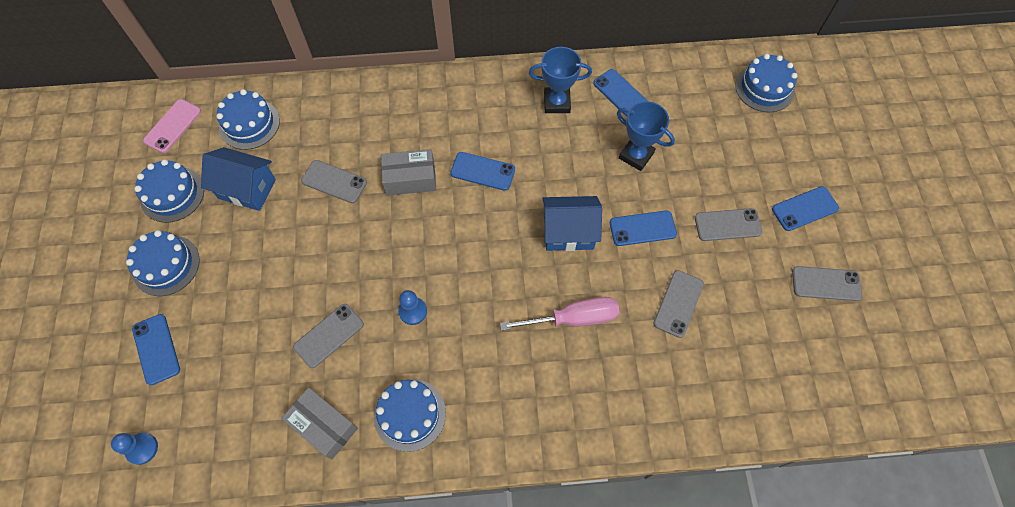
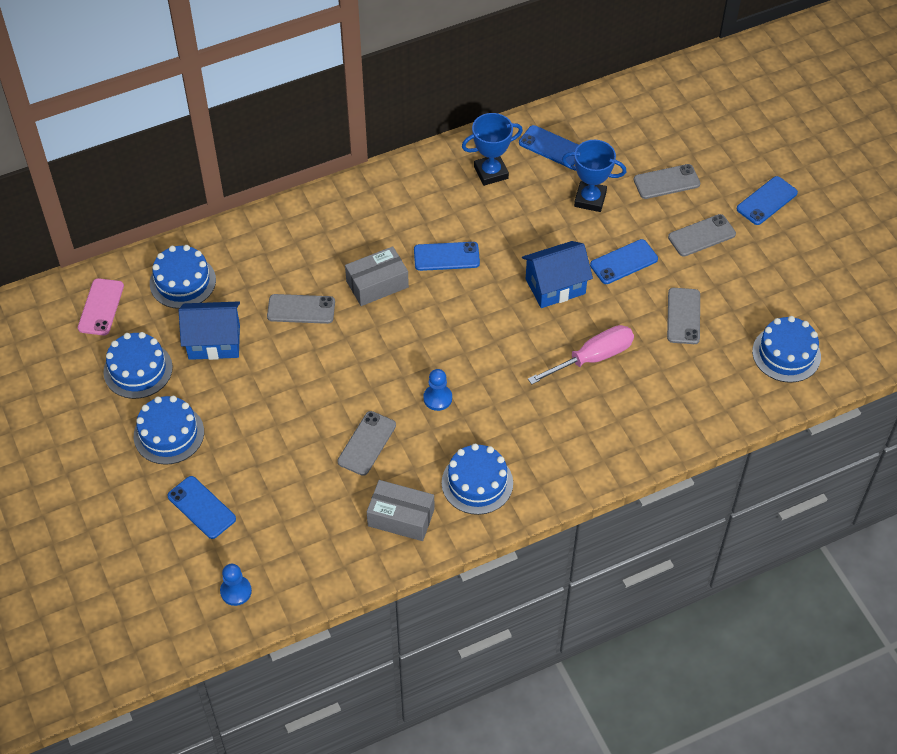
camera: 20 degrees left, 10 degrees down
(764, 88) = (688, 102): blue cake -> blue cake (786, 354)
(826, 284) = (809, 259): grey phone -> grey phone (666, 182)

